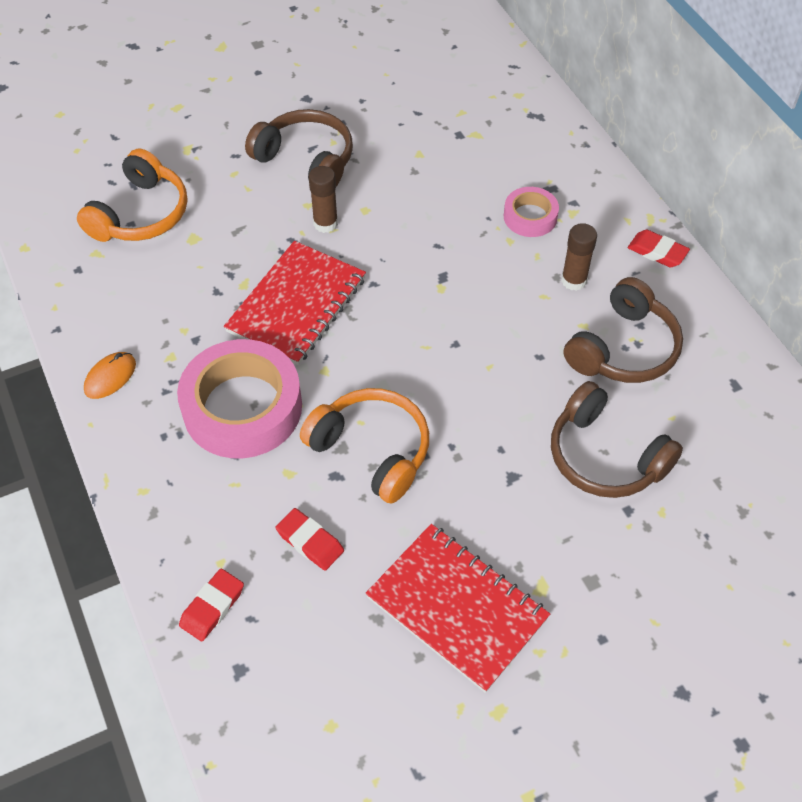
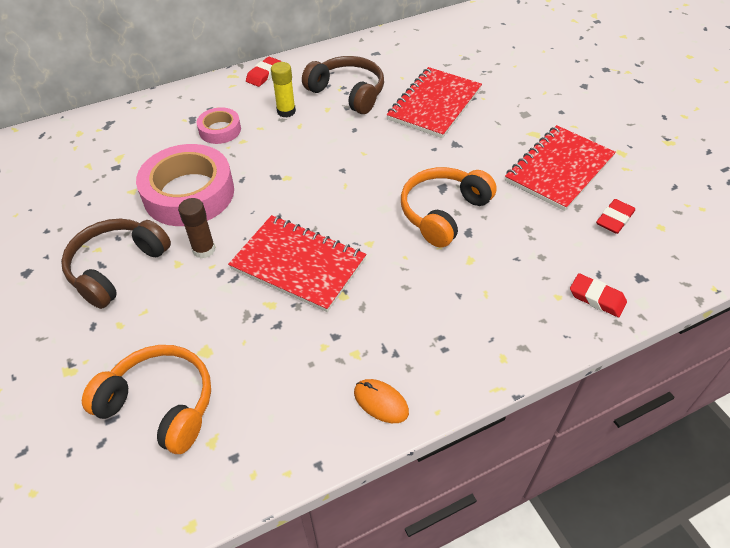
camera: 90 degrees left, 5 degrees down
(242, 407) = (409, 294): pink tape -> pink tape (189, 193)
(310, 542) = (528, 244): red eraser -> red eraser (614, 219)
(574, 280) = (286, 111): brown glue stick -> yellow glue stick
(605, 456) = (434, 104): brown headphones -> red notebook

